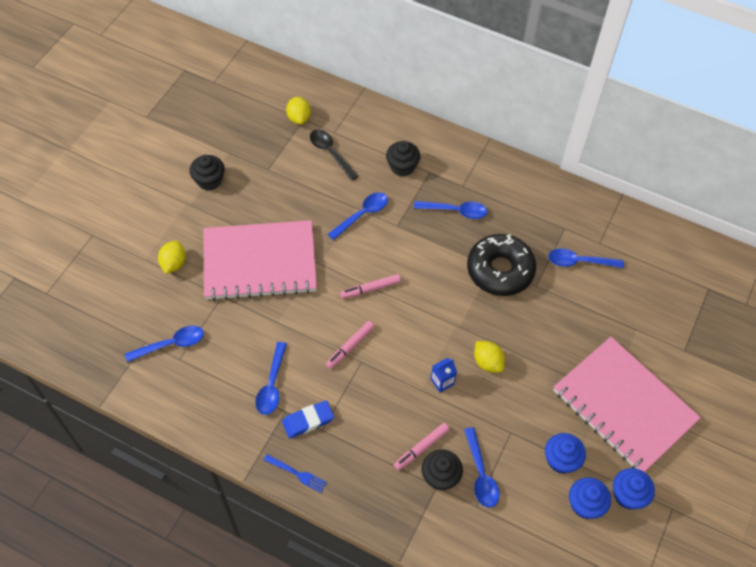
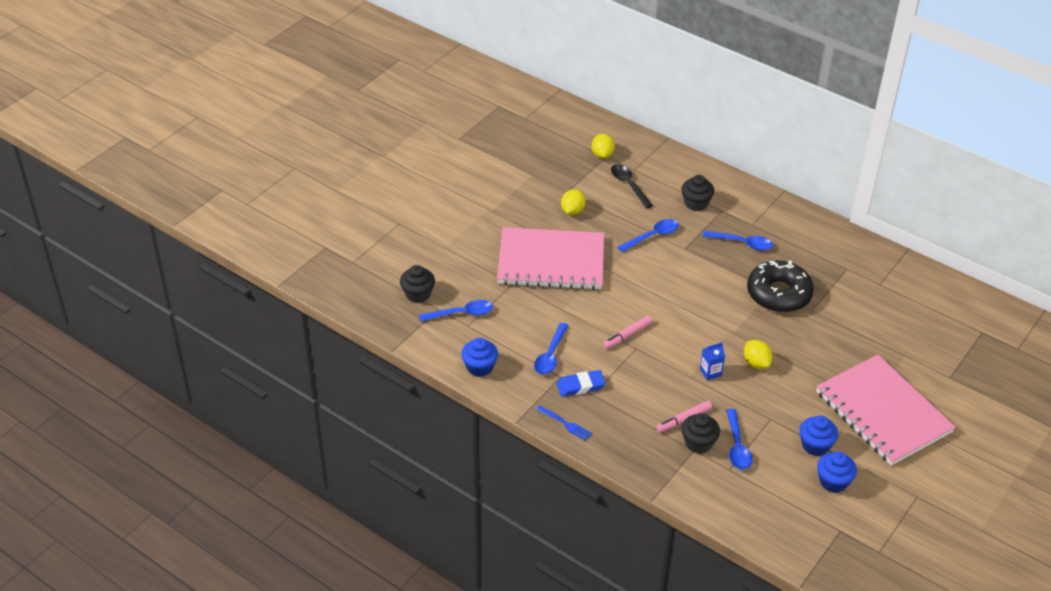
camera: 10 degrees right, 15 degrees down
(174, 263) = (471, 253): yellow lemon -> yellow lemon (572, 211)
(209, 180) = (512, 194): black cupcake -> black cupcake (418, 294)
(370, 289) = (652, 294): pink marker -> none
(579, 262) = (857, 296): blue spoon -> none
(628, 495) = (876, 480): blue cupcake -> blue cupcake (480, 367)

